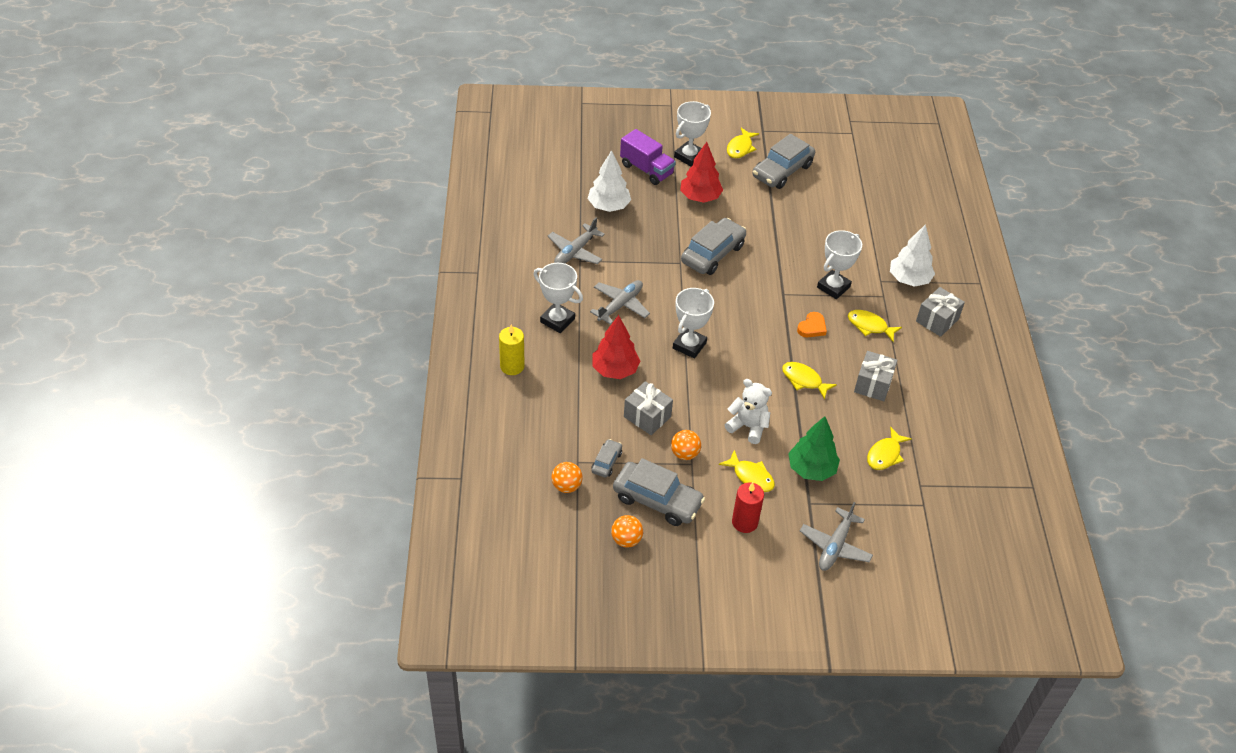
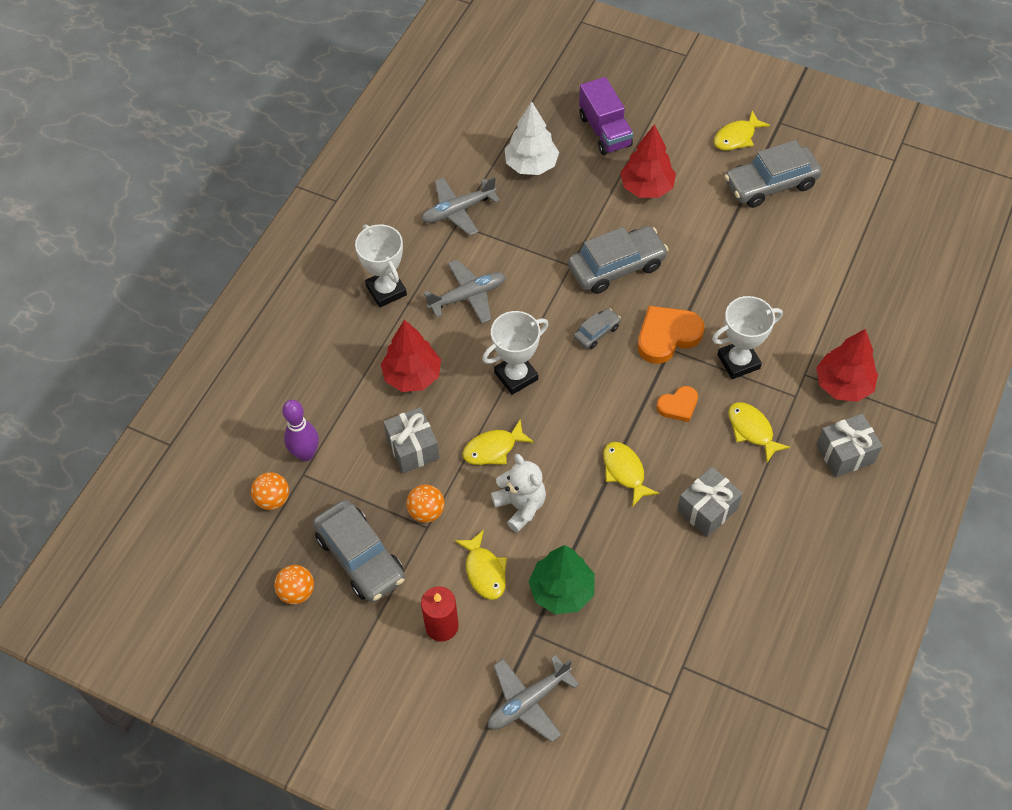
camera: 30 degrees right, 10 degrees up
(512, 366) = (303, 329): yellow candle -> none
(571, 448) = (306, 454): none -> purple bowling pin
(606, 462) = (333, 487): grey car -> grey car (596, 332)
(689, 156) = (666, 129): white trophy -> none
(776, 286) = (667, 336): none -> orange heart
(885, 454) = (664, 608): yellow fish -> yellow fish (493, 449)
(909, 279) = (843, 385): white tree -> red tree

